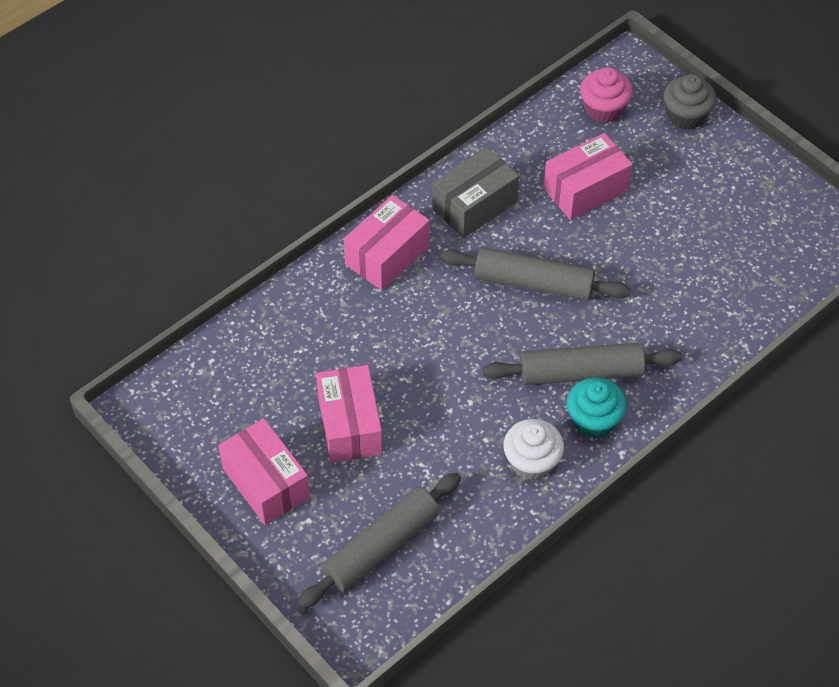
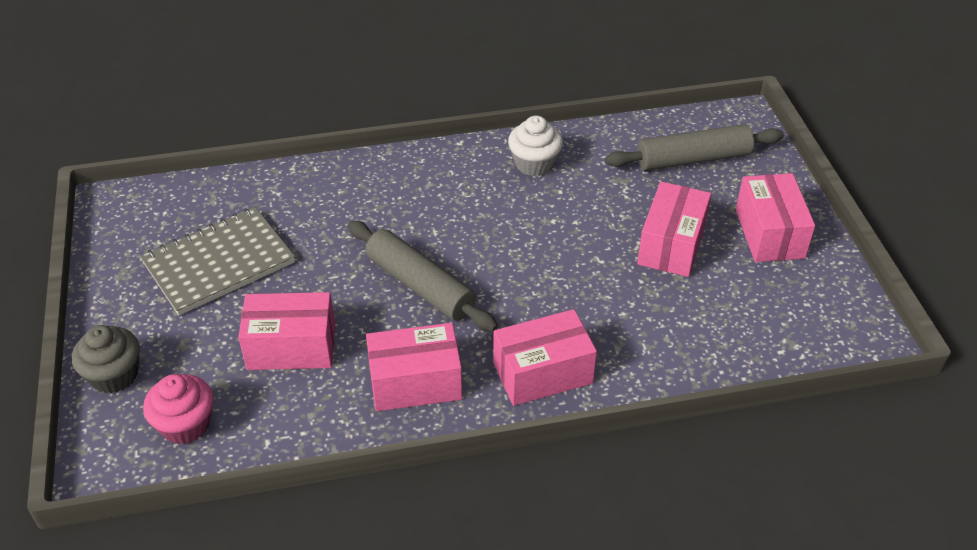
camera: 150 degrees left, 10 degrees down
(474, 206) = (415, 382): grey box -> pink box
(580, 373) = (443, 202): grey rolling pin -> none
(593, 420) = (462, 169): turquoise cupcake -> none
(707, 227) = (219, 263): none -> grey notebook

